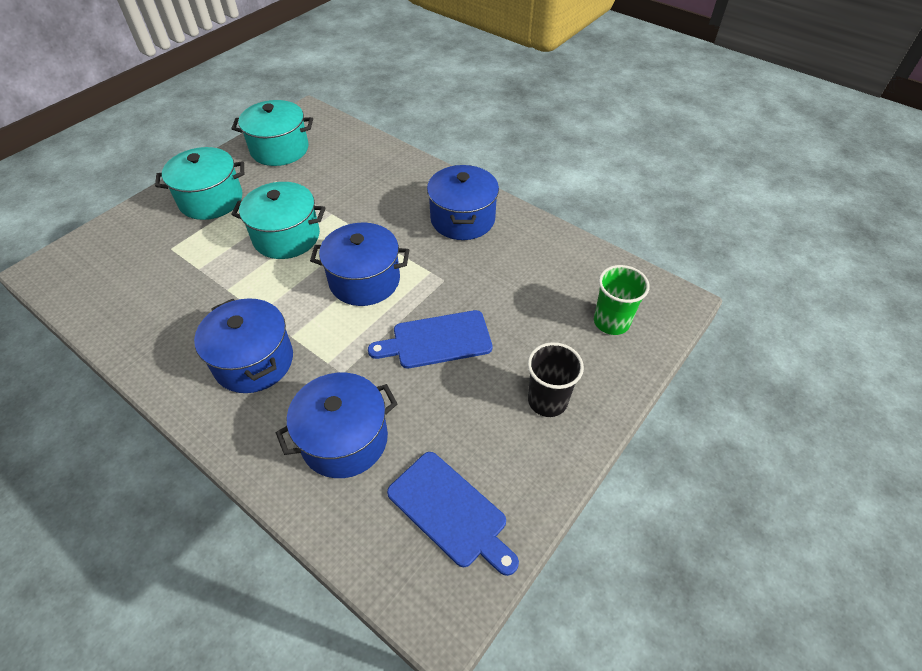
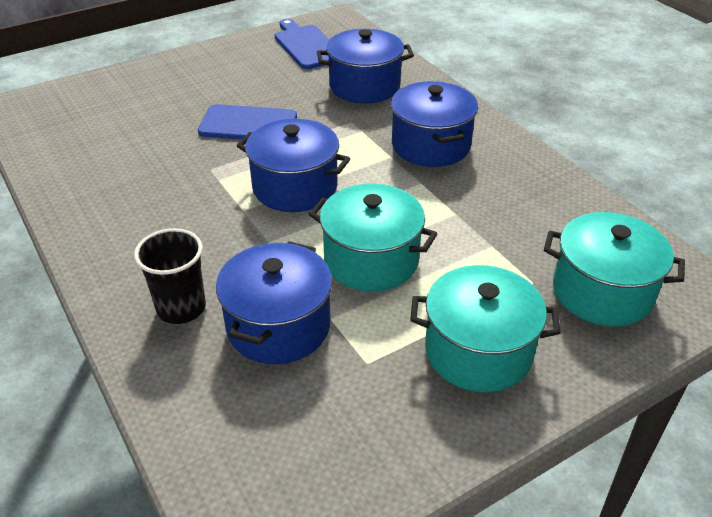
camera: 160 degrees left, 10 degrees down
(279, 149) = (343, 440): turquoise pot -> turquoise pot (602, 292)
(462, 219) = (133, 227): blue pot -> blue pot (278, 326)
(547, 401) = (196, 75): black cup -> black cup (181, 308)
(611, 322) = (89, 104): green cup -> none

